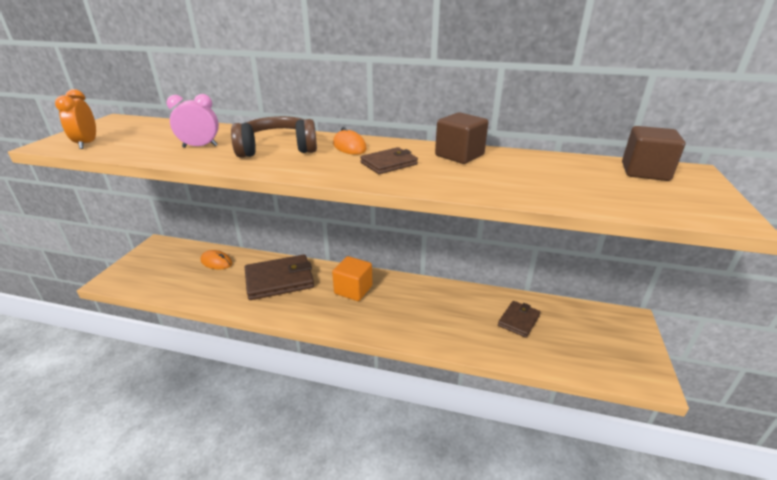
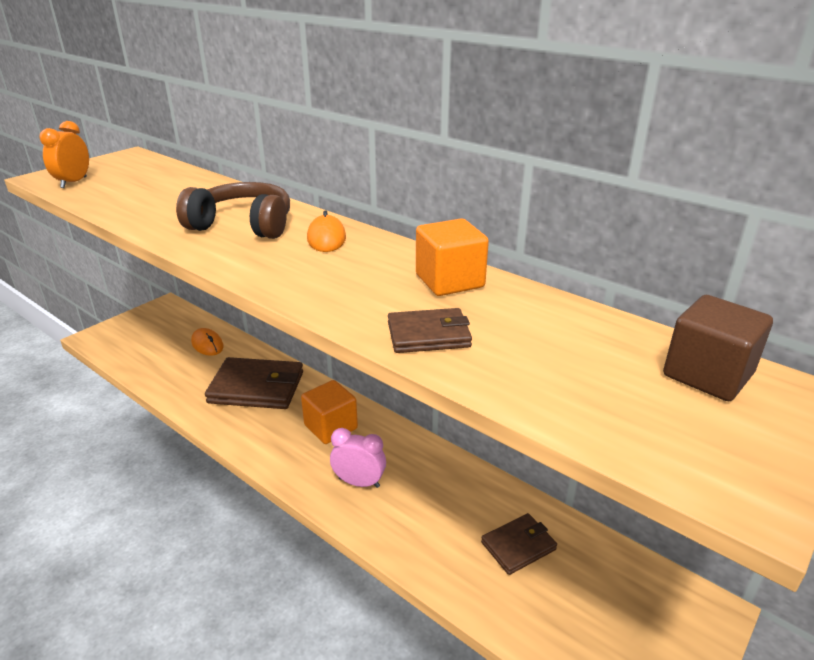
camera: 25 degrees right, 0 degrees up
(200, 146) = (169, 206): pink clock -> pink clock (359, 482)
(389, 163) = (343, 274): brown wallet -> brown wallet (428, 335)
(459, 155) = (449, 281): brown cube -> orange cube

